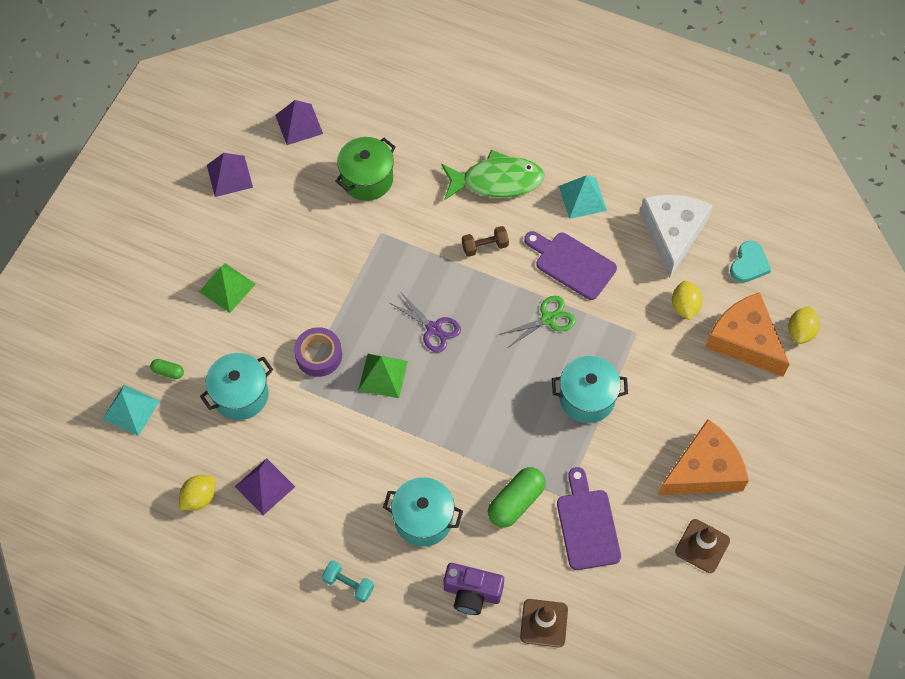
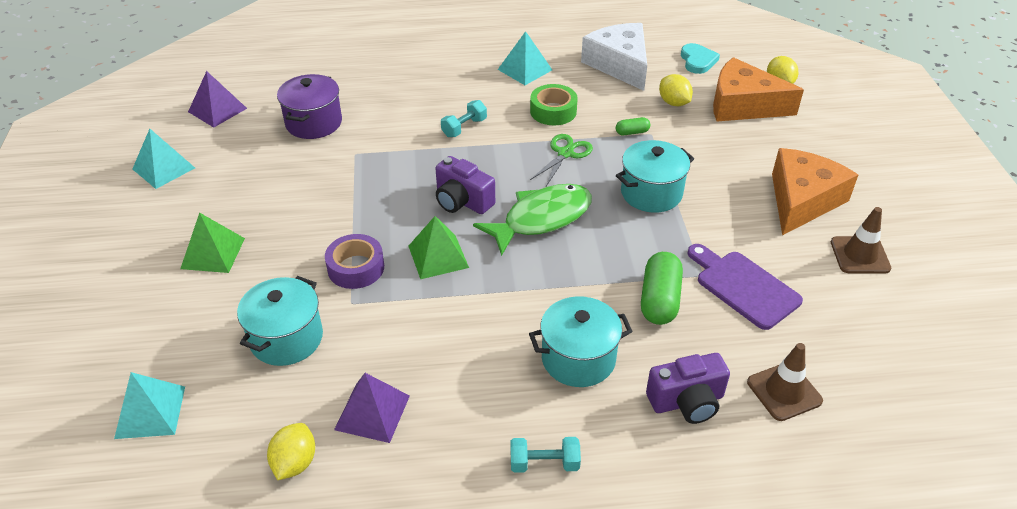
camera: 30 degrees left, 20 degrees down
(168, 372) = (181, 354): green capsule -> green capsule (632, 132)
(229, 176) = (163, 168): purple pyramid -> turquoise pyramid
(367, 179) = (314, 123): green pot -> purple pot
(433, 329) = (462, 201): purple scissors -> purple camera
(485, 246) = (464, 128): brown dumbbell -> turquoise dumbbell
(497, 181) = (440, 84): green fish -> green fish (541, 219)
(572, 264) = (553, 111): purple cutting board -> green tape

